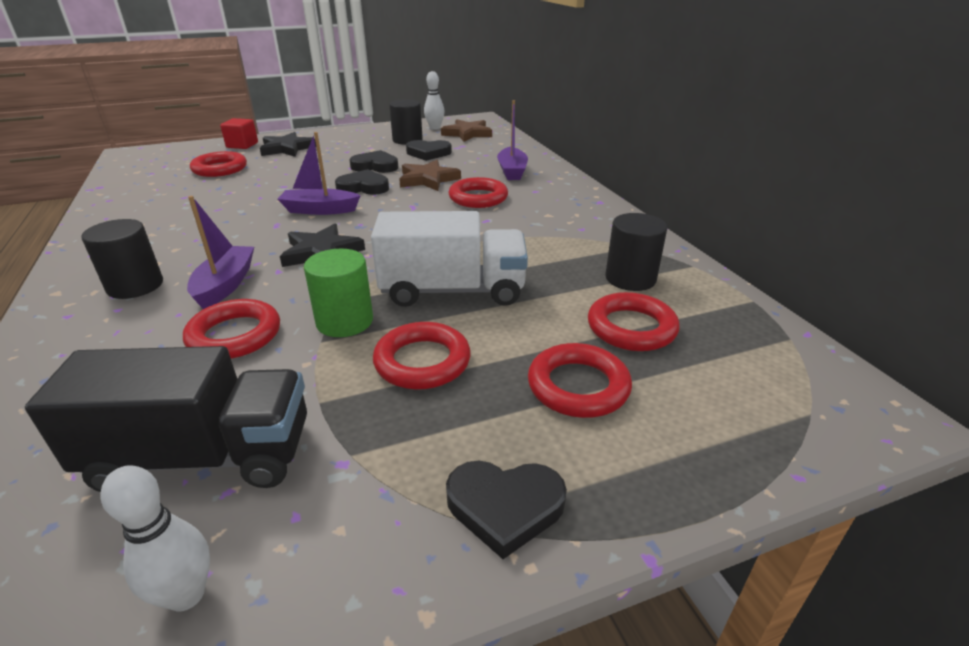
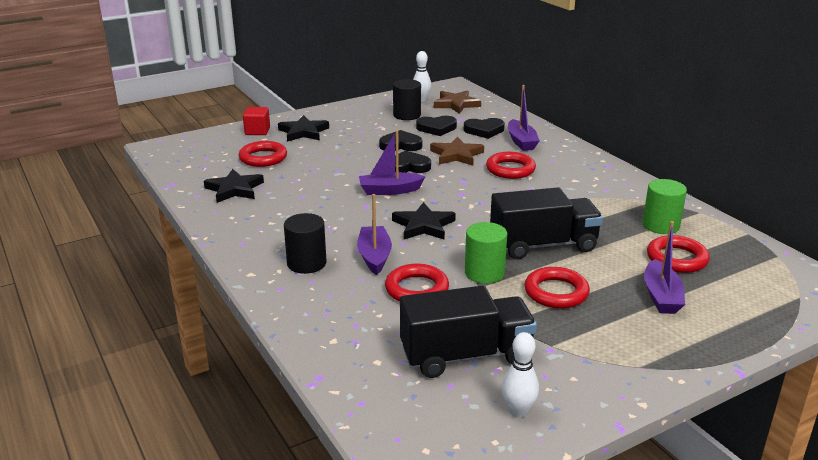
camera: 10 degrees left, 5 degrees down
(154, 196) = (234, 189): none -> black star
(452, 290) = (543, 245): white truck -> black truck
(505, 507) = (654, 358): black heart -> black heart (484, 130)
(578, 386) = (661, 296): red ring -> purple boat
(630, 278) = (660, 225): black cylinder -> green cylinder

